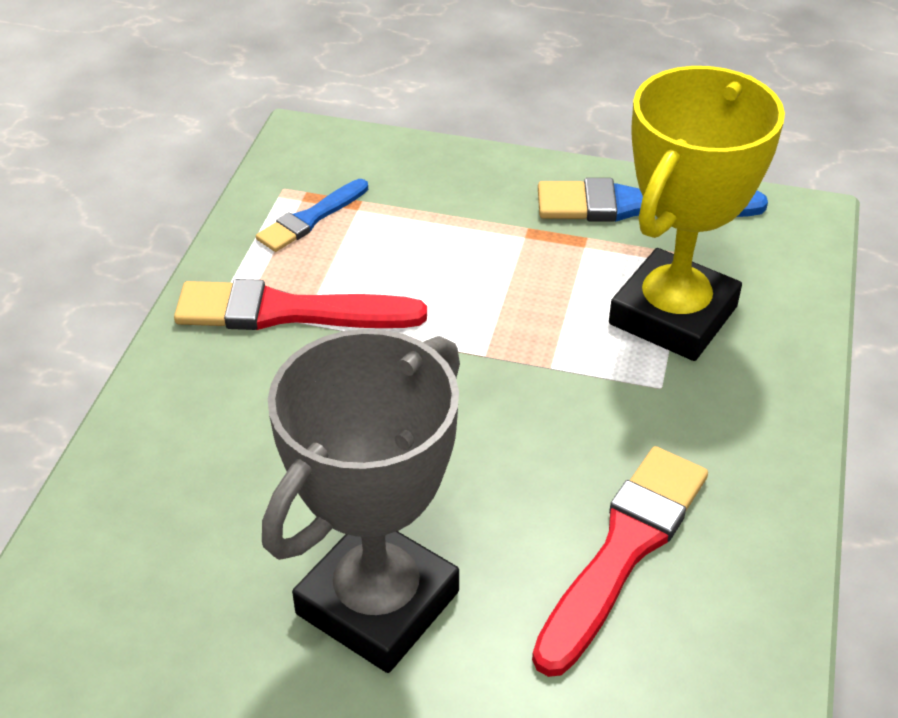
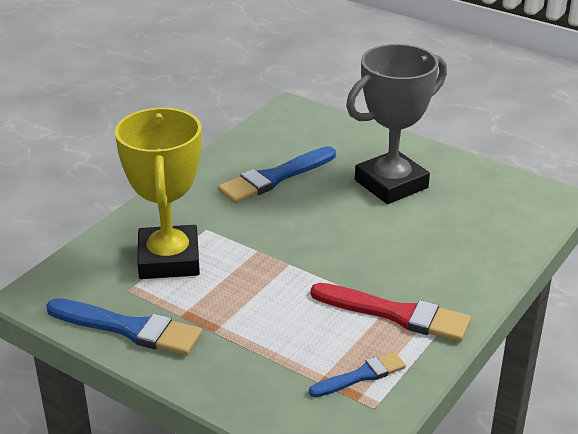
camera: 160 degrees left, 10 degrees down
(623, 550) = (274, 178): red brush -> blue brush
(673, 315) = (169, 259): yellow trophy -> yellow trophy turned 60 degrees counterclockwise

